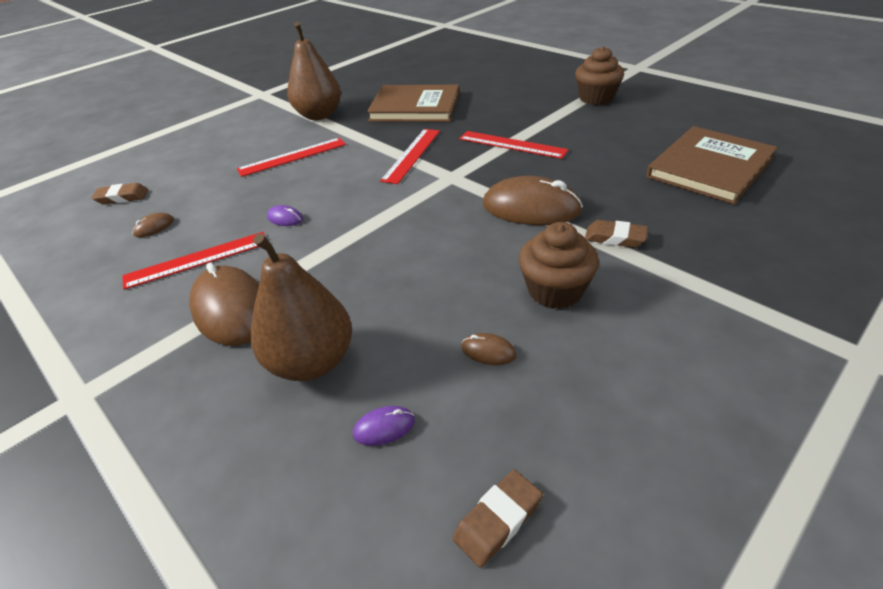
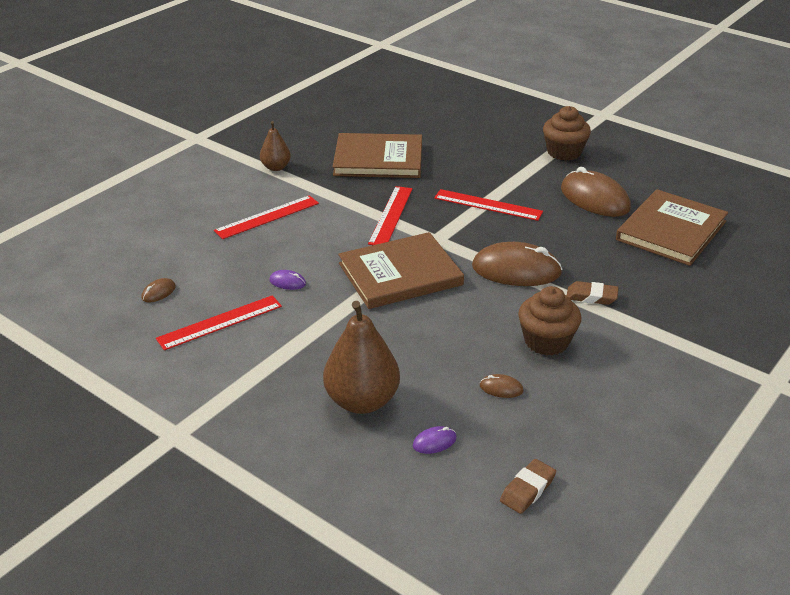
camera: 10 degrees left, 5 degrees down
(122, 197) = (105, 262): brown eraser -> none
(231, 309) = (274, 364): brown mouse -> brown mouse (594, 198)
(319, 115) = (276, 167): brown pear -> brown pear, size x0.56
(404, 211) = (400, 274): none -> brown book

